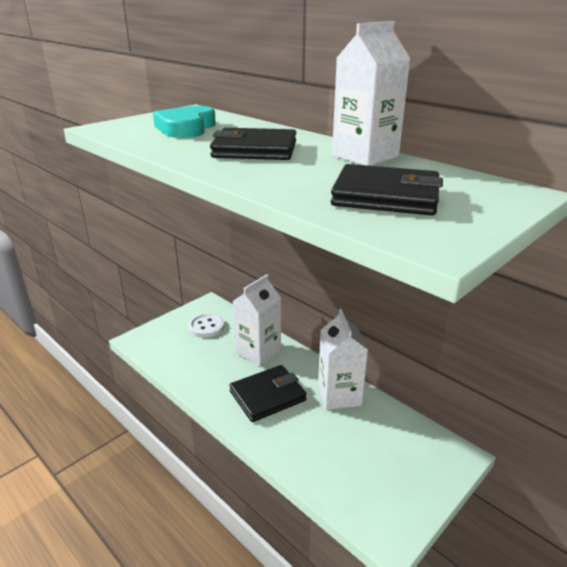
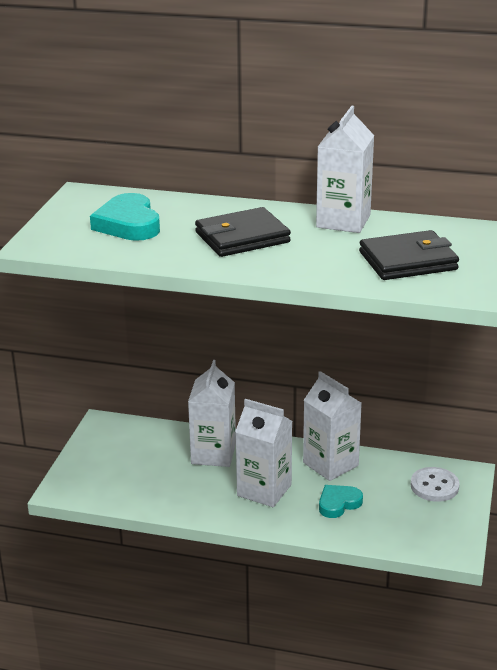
camera: 30 degrees left, 0 degrees up
(206, 327) = (128, 449): white button -> white button (434, 486)
(267, 396) = (264, 490): black wallet -> white carton
(316, 434) = (338, 503): none -> turquoise heart

